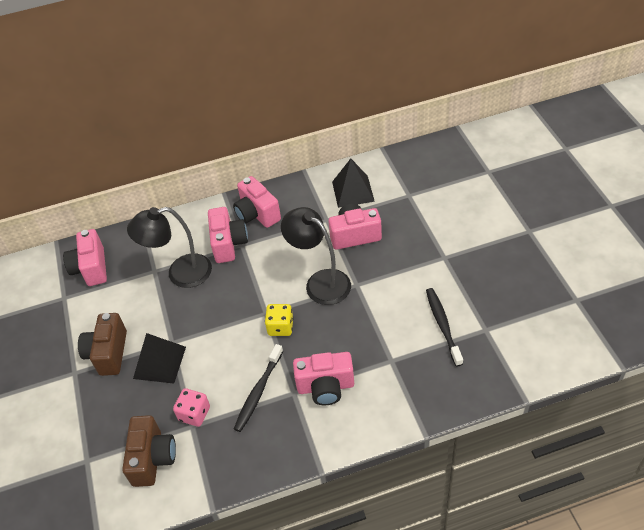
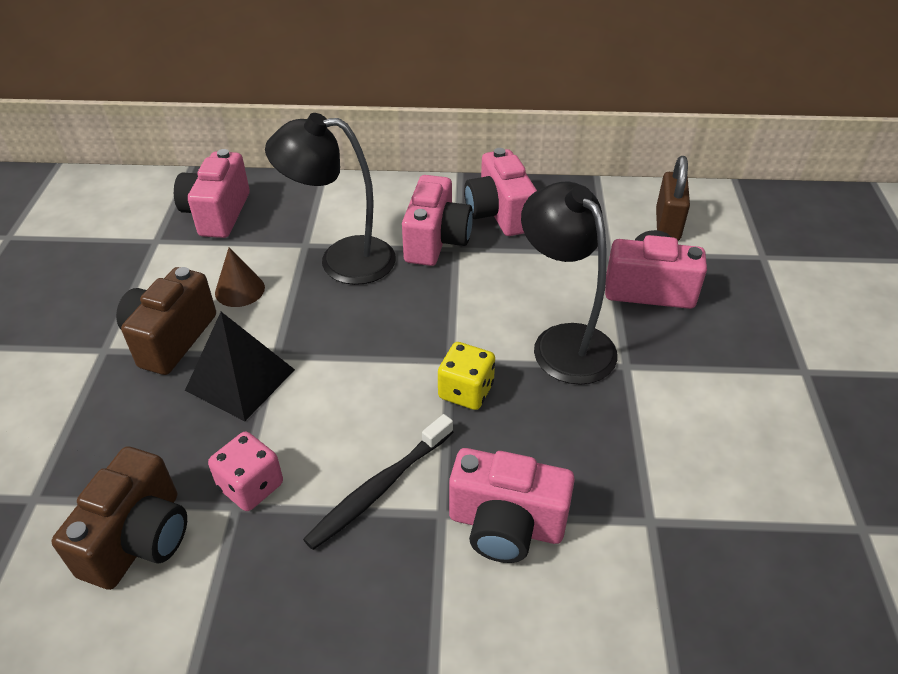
camera: 15 degrees right, 5 degrees down
(131, 311) = (240, 290): none -> brown cone
(353, 191) = (667, 225): black pyramid -> brown padlock
(443, 325) = (774, 490): black toothbrush -> none

